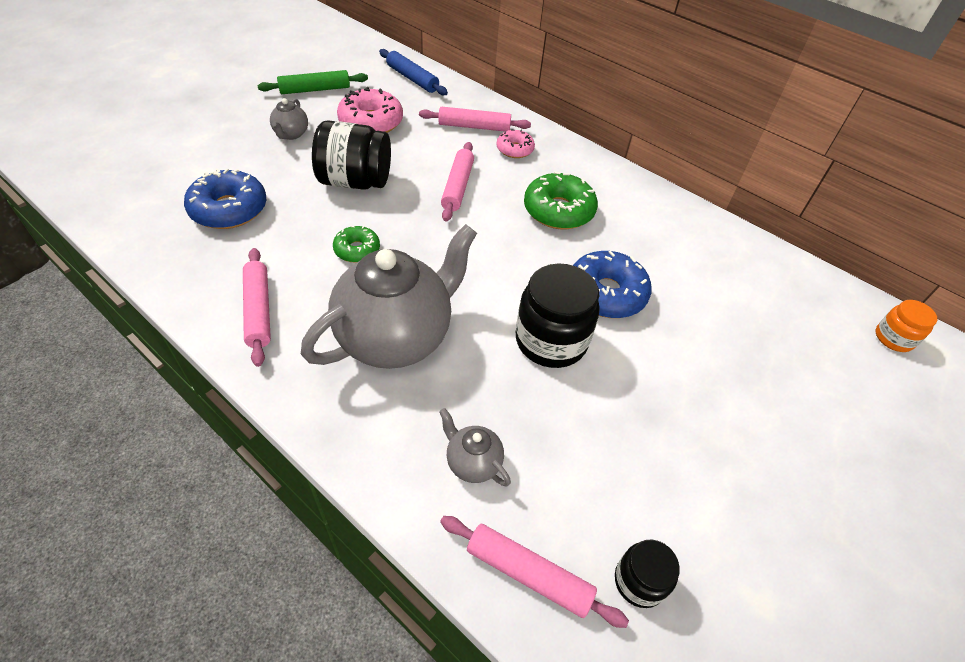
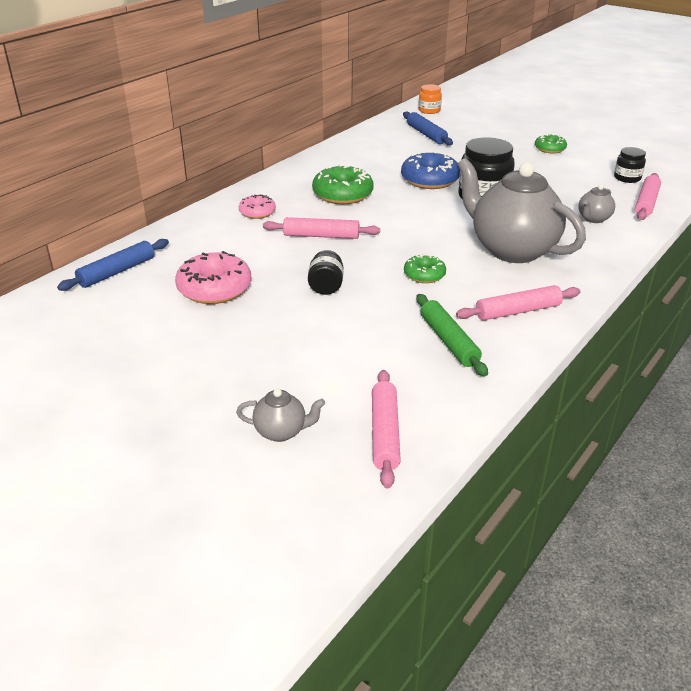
camera: 90 degrees left, 15 degrees down
(229, 209) = (392, 353): blue donut -> none
(291, 134) = (244, 337): grey teapot -> grey teapot (281, 432)
(315, 90) = (139, 335): green rolling pin -> green rolling pin (449, 341)
(355, 181) = (326, 286): black jar -> black jar, size x0.54
(474, 127) = (219, 232): pink rolling pin -> pink rolling pin (385, 433)
(760, 482) = (550, 149): none -> green donut
(779, 317) = (426, 134): none -> blue rolling pin

